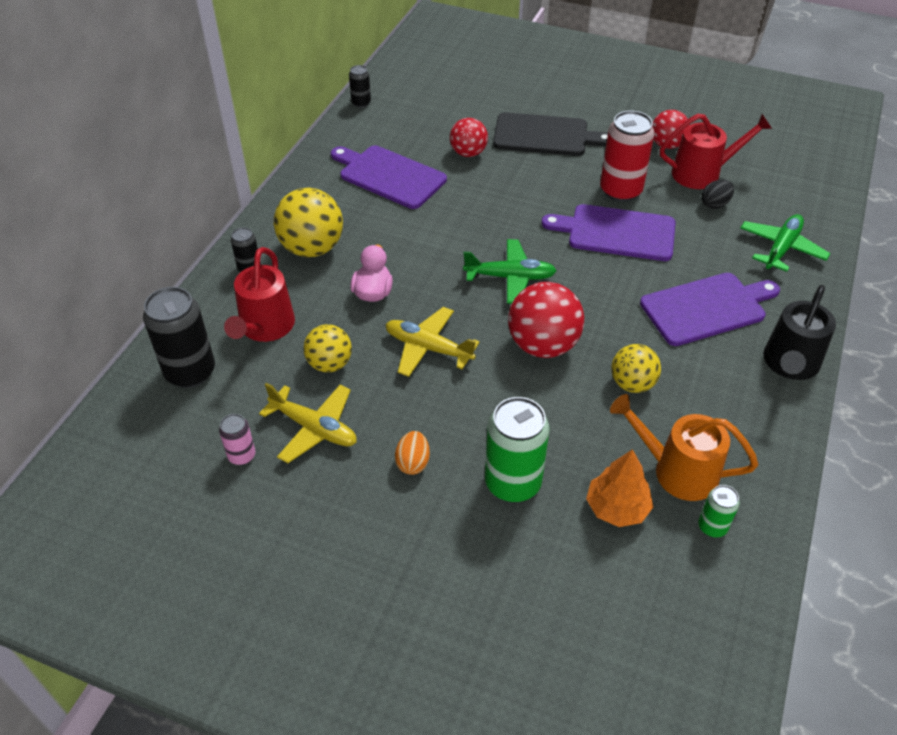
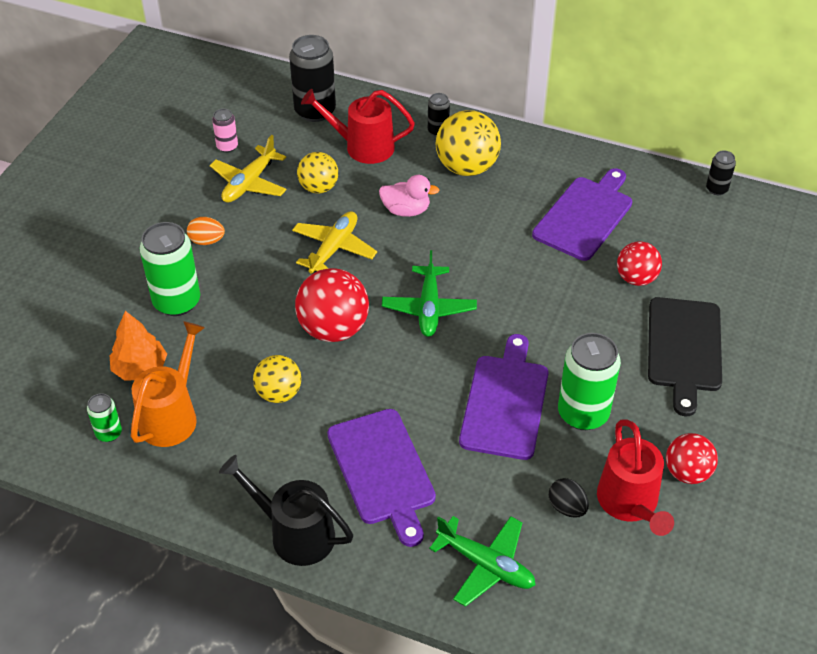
camera: 90 degrees right, 0 degrees up
(620, 191) = (583, 413): red can -> green can

